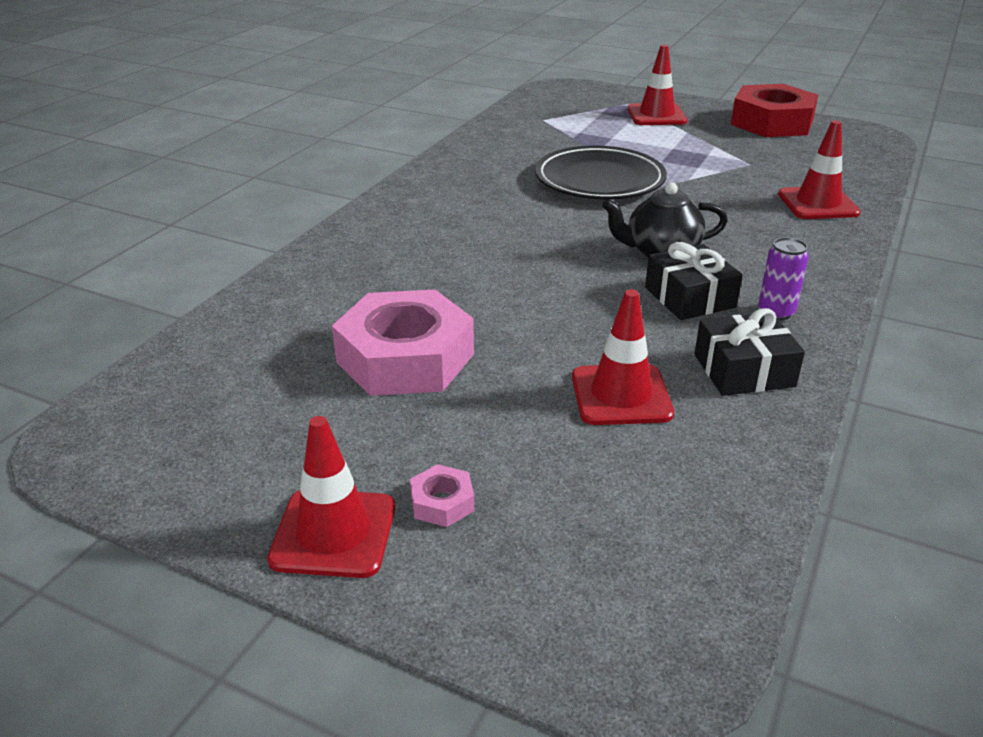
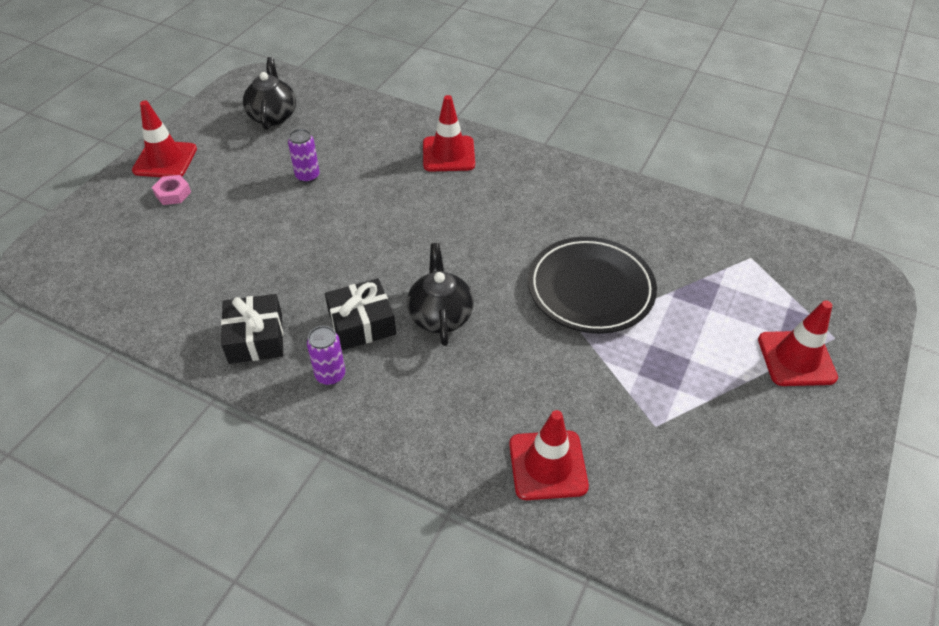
camera: 90 degrees right, 15 degrees up
(223, 410) = (273, 116): none -> black teapot
(405, 358) = (307, 176): pink nut -> purple can
(621, 395) = (244, 269): red traffic cone -> red traffic cone (448, 154)
(771, 122) = (808, 481): red nut -> none

